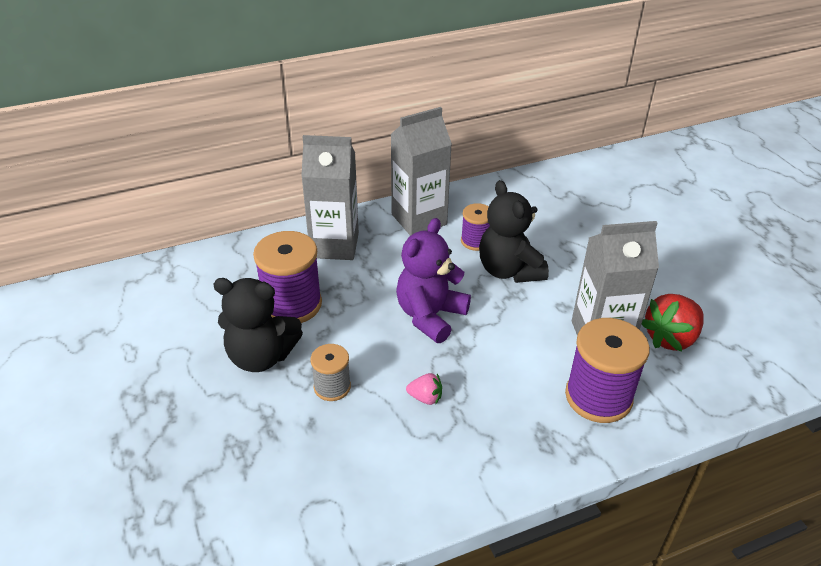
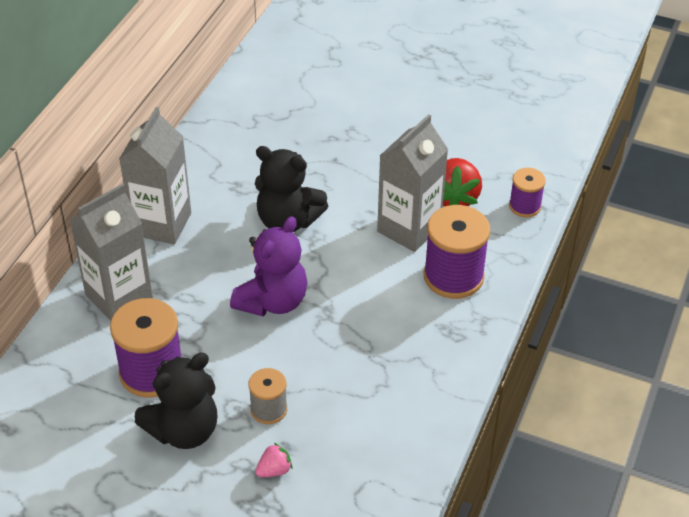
camera: 45 degrees left, 5 degrees up
(425, 398) = (344, 365): pink strawberry -> pink strawberry (274, 470)
(430, 316) = (273, 301): purple teddy bear -> purple teddy bear turned 135 degrees counterclockwise
(475, 241) = (232, 213): purple spool -> purple spool (524, 206)

